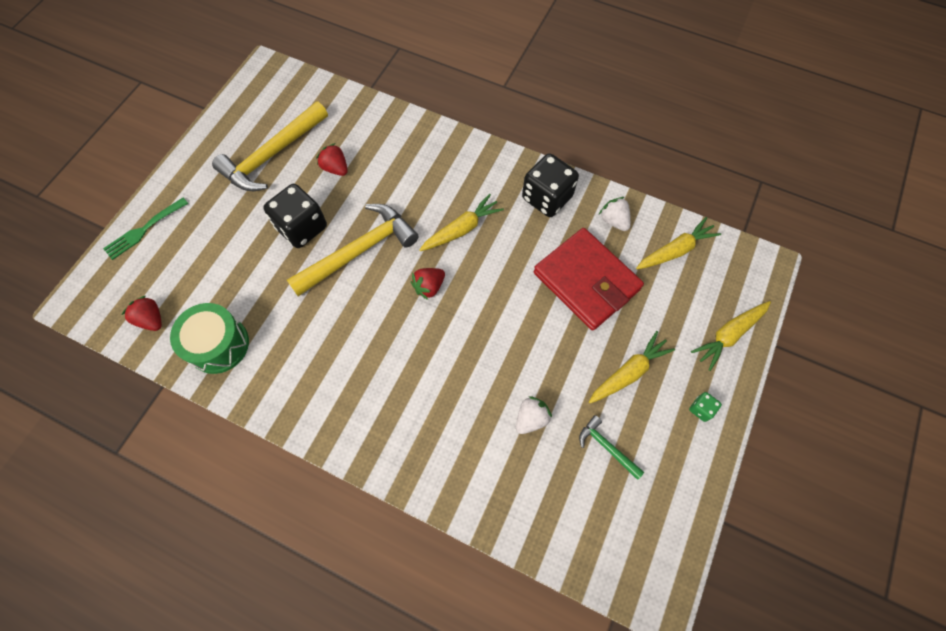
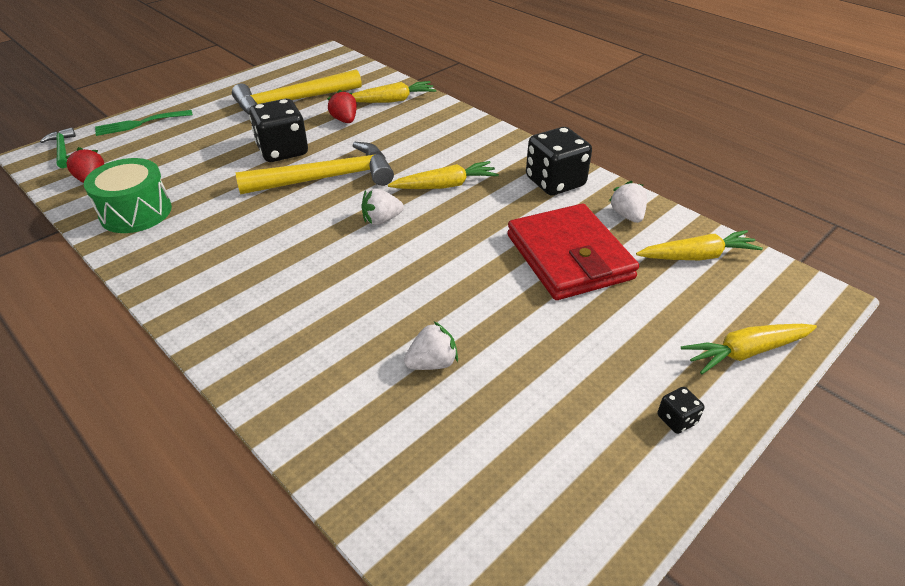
camera: 20 degrees right, 25 degrees down
(429, 287) = (381, 220): red strawberry -> white strawberry
(606, 447) = (519, 422): green hammer -> green hammer (62, 149)
(629, 372) = (586, 353): yellow carrot -> yellow carrot (392, 100)
(701, 409) = (676, 419): green dice -> black dice

